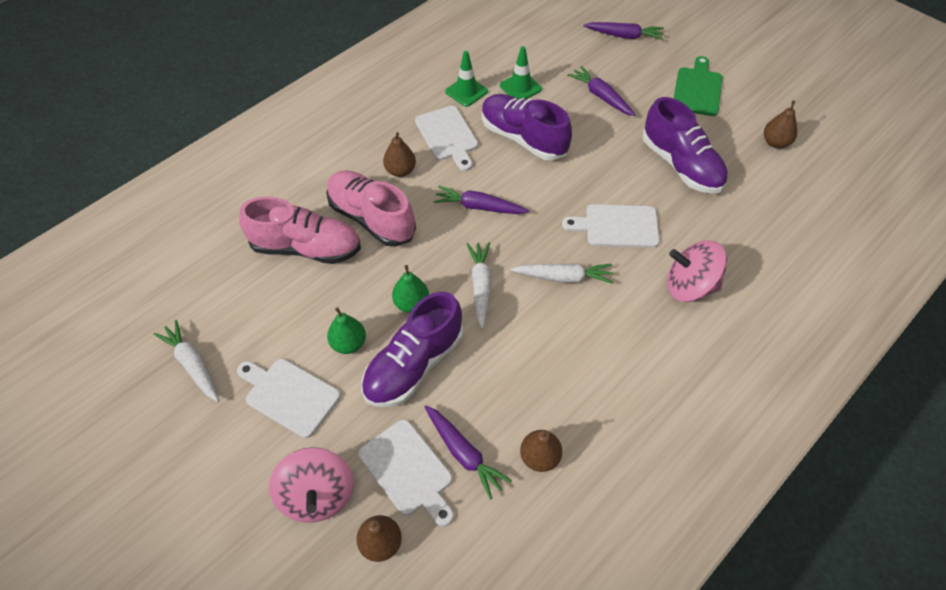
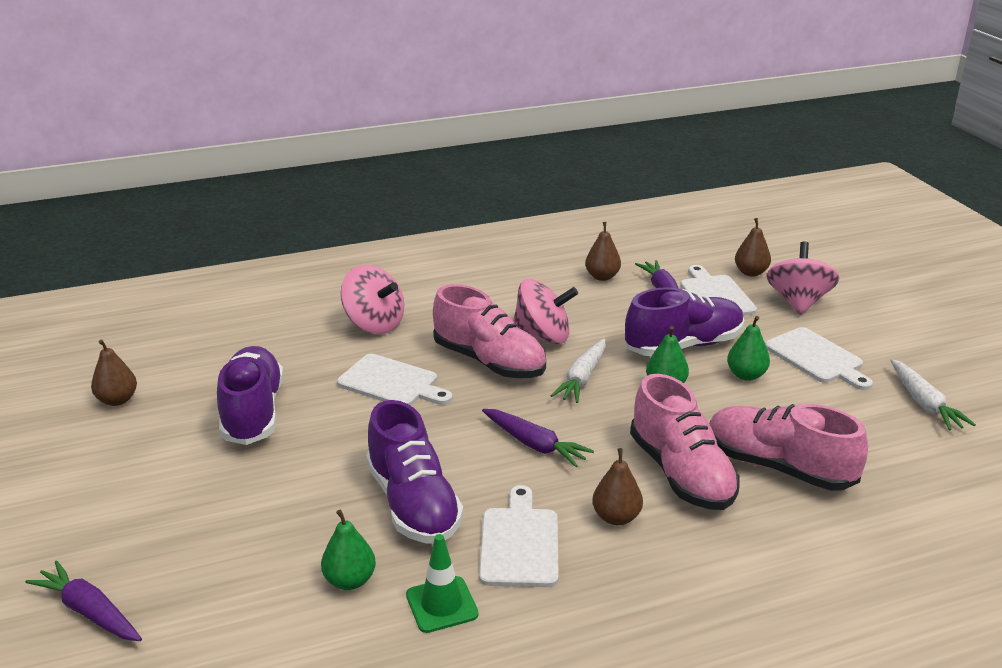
camera: 155 degrees left, 25 degrees down
(520, 87) = (350, 580): green traffic cone -> green pear
(541, 328) = (543, 336): none -> pink spinning top
(563, 277) = (489, 362): white carrot -> pink shoe
(601, 96) = (247, 524): purple carrot -> none
(697, 89) = (109, 487): green cutting board -> none

